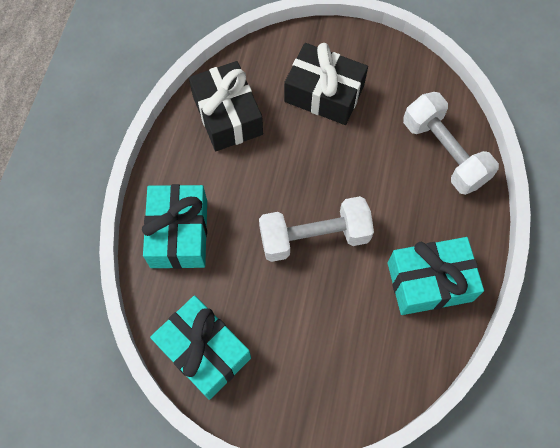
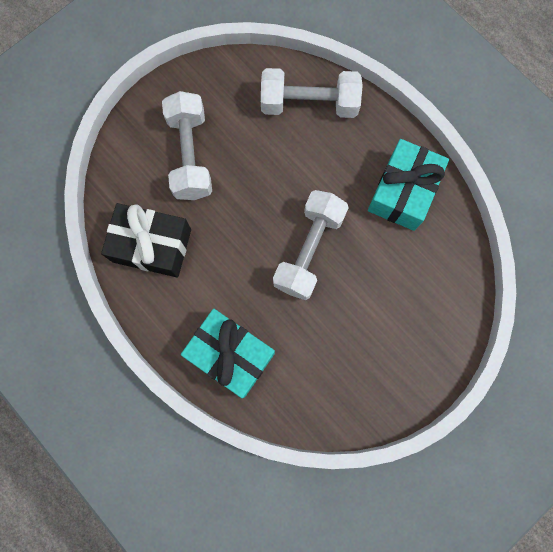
camera: 55 degrees left, 10 degrees up
(204, 351) = (343, 398): turquoise gift -> none
(324, 94) = (190, 155): black gift -> white dumbbell

